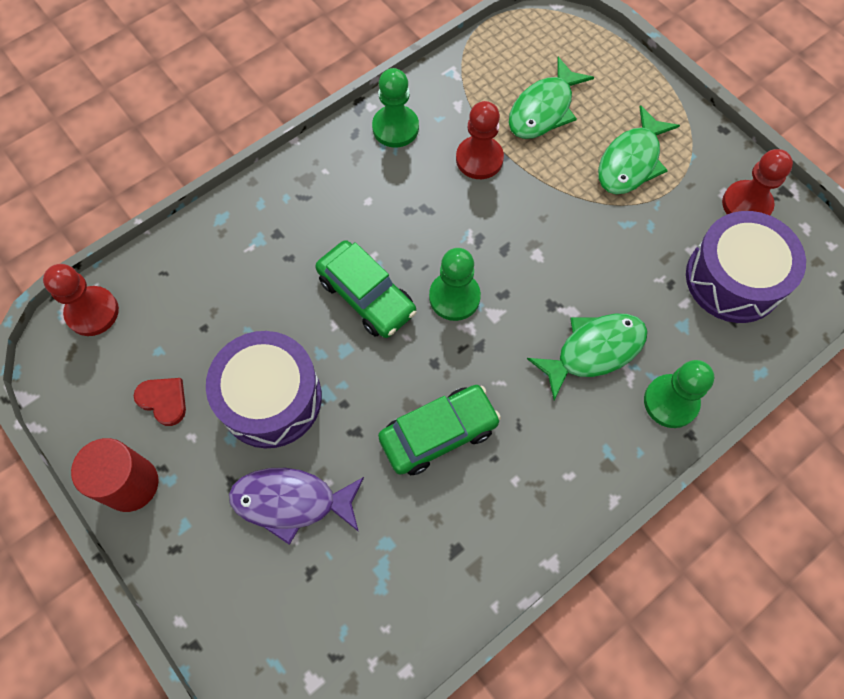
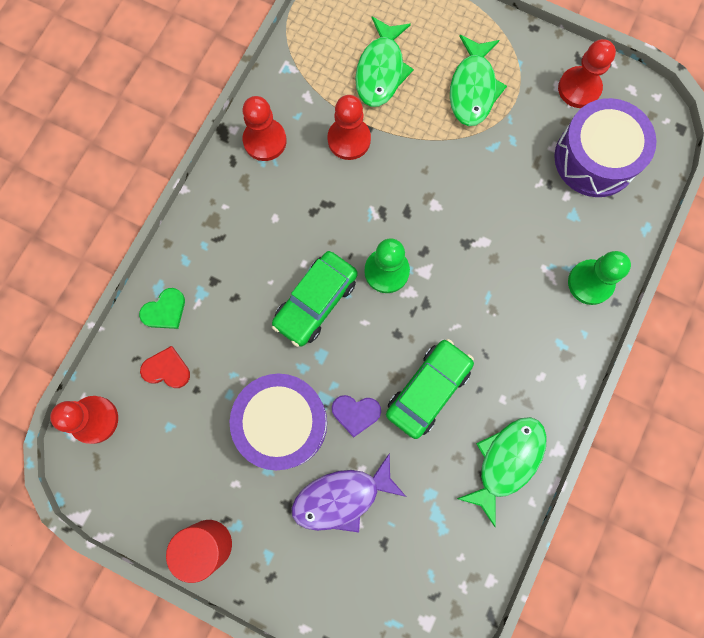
camera: 25 degrees left, 10 degrees up
(163, 400) = (196, 465): red heart -> red heart (167, 369)
(215, 241) = (165, 311): none -> green heart
(350, 423) = (356, 413): none -> purple heart
(366, 296) = (315, 302): green car -> green car turned 105 degrees clockwise
(395, 128) = (265, 141): green pawn -> red pawn
(594, 351) = (515, 267): green fish -> green fish (506, 461)

